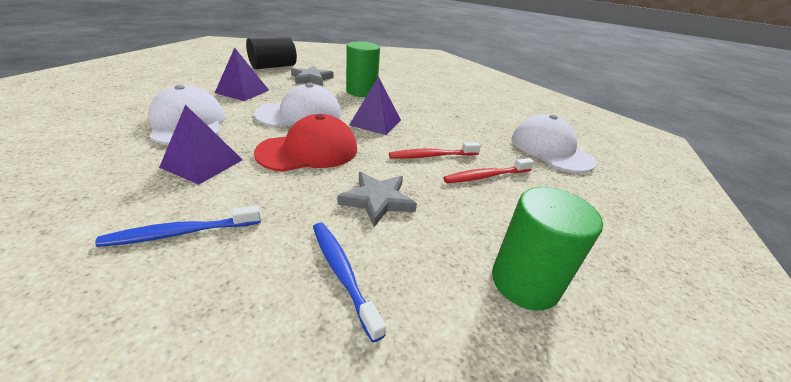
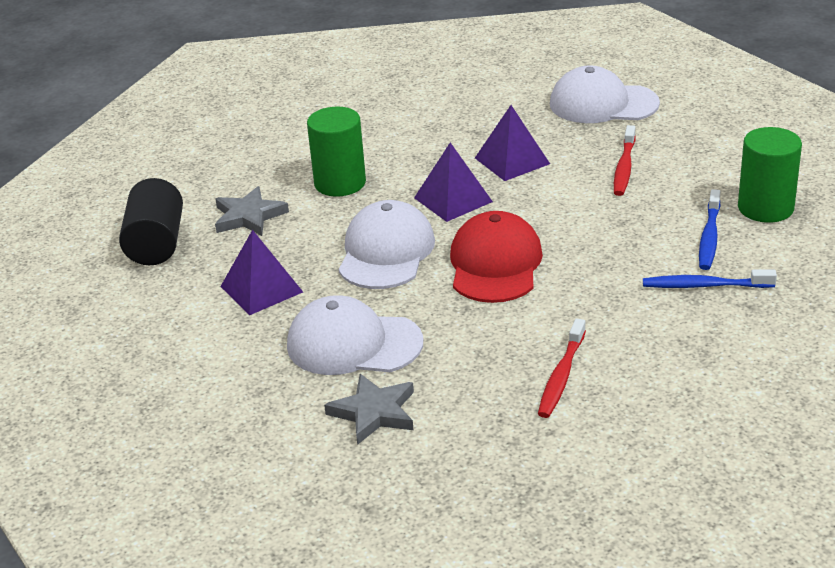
camera: 50 degrees left, 0 degrees up
(181, 233) = (602, 357): blue toothbrush -> blue toothbrush (709, 237)
(202, 163) = (477, 339): purple pyramid -> purple pyramid (512, 160)
(377, 200) = (622, 244): grey star -> grey star (374, 412)
(432, 156) = (563, 186): red toothbrush -> red toothbrush (561, 376)

